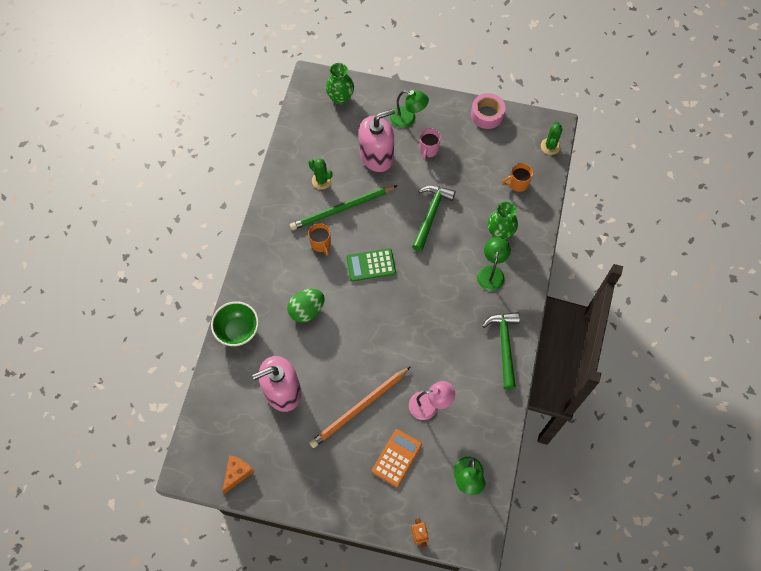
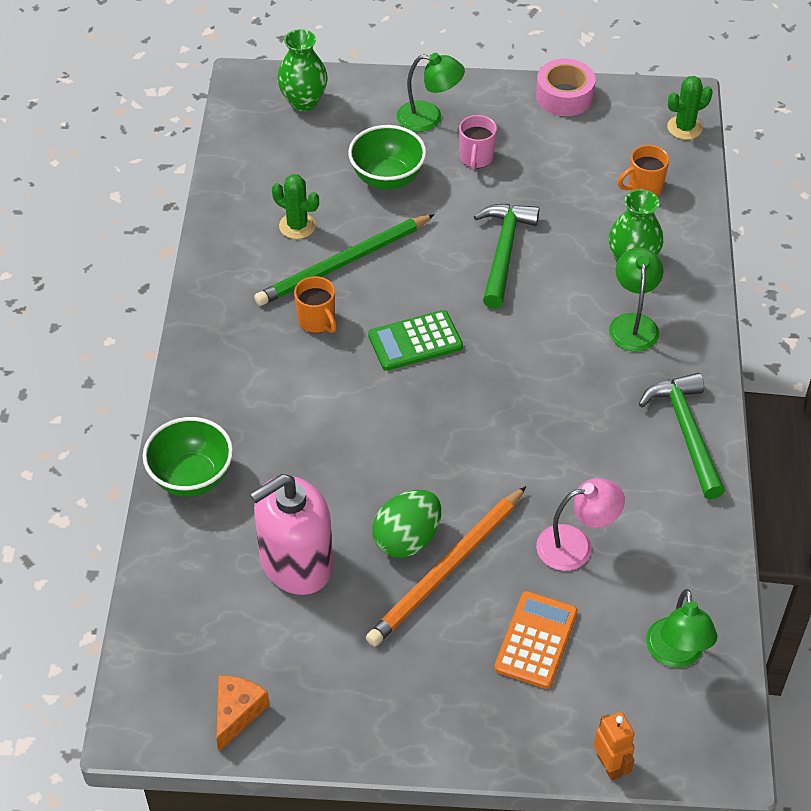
camera: 10 degrees left, 15 degrees down
(307, 310) = (313, 427): green egg -> green egg (407, 539)
(376, 156) = (387, 178): pink soap dispenser -> green bowl
(550, 146) = (684, 128): green cactus -> green cactus turned 60 degrees clockwise

